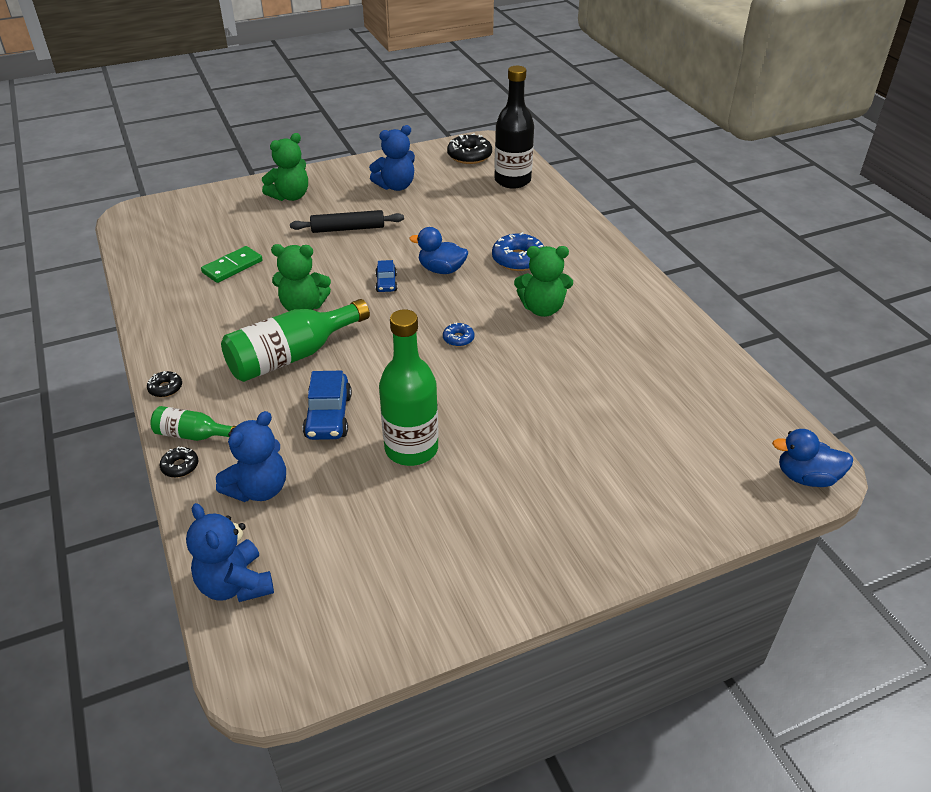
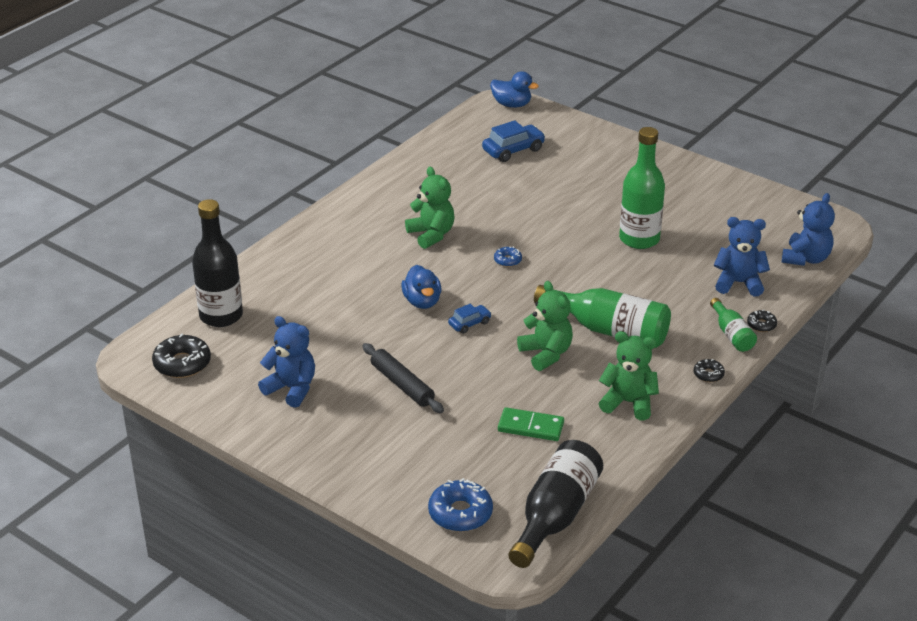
camera: 120 degrees left, 5 degrees down
(140, 244) = (555, 516): none -> black bottle
(290, 196) = (372, 456): green teddy bear -> green teddy bear (628, 403)
(328, 416) = (649, 284): blue car -> blue car (513, 150)
(518, 259) = (369, 267): blue donut -> blue donut (460, 513)
(806, 477) = (512, 104): blue duck -> blue duck turned 45 degrees counterclockwise

